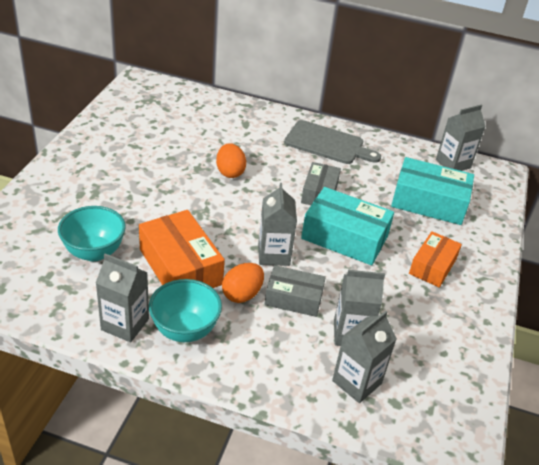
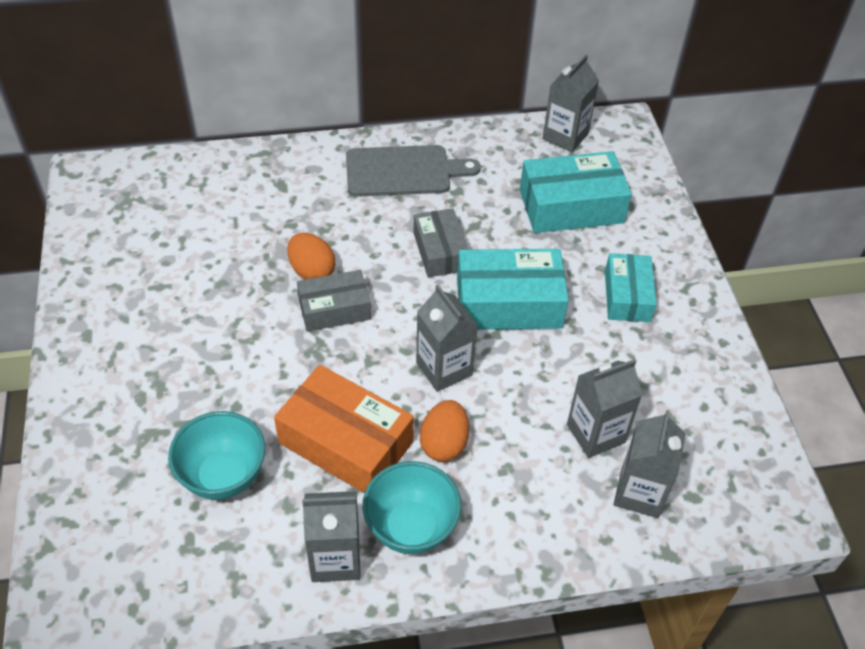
camera: 25 degrees left, 10 degrees up
(293, 298) = (505, 418): grey box -> grey box (334, 309)
(432, 266) = (627, 296): orange box -> turquoise box

